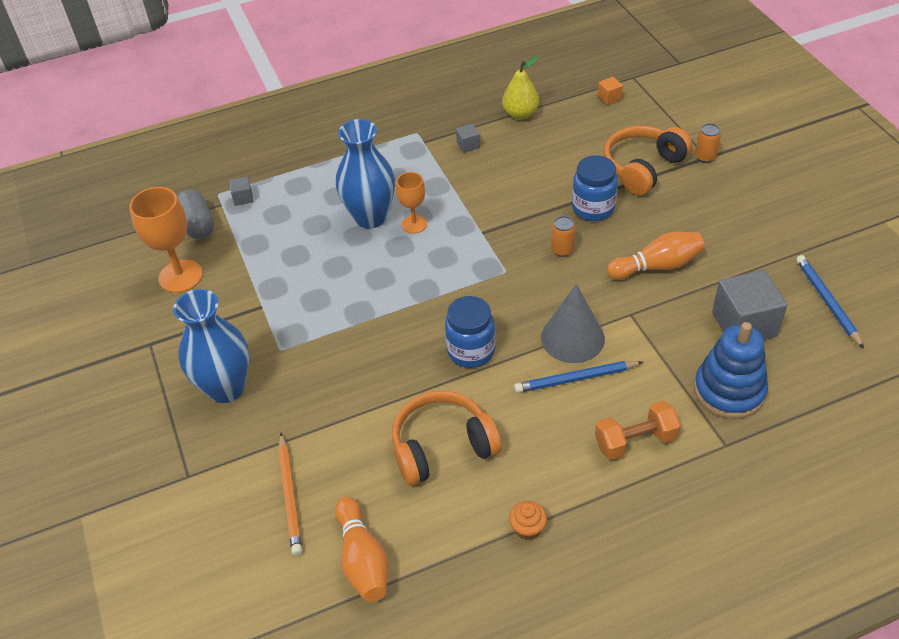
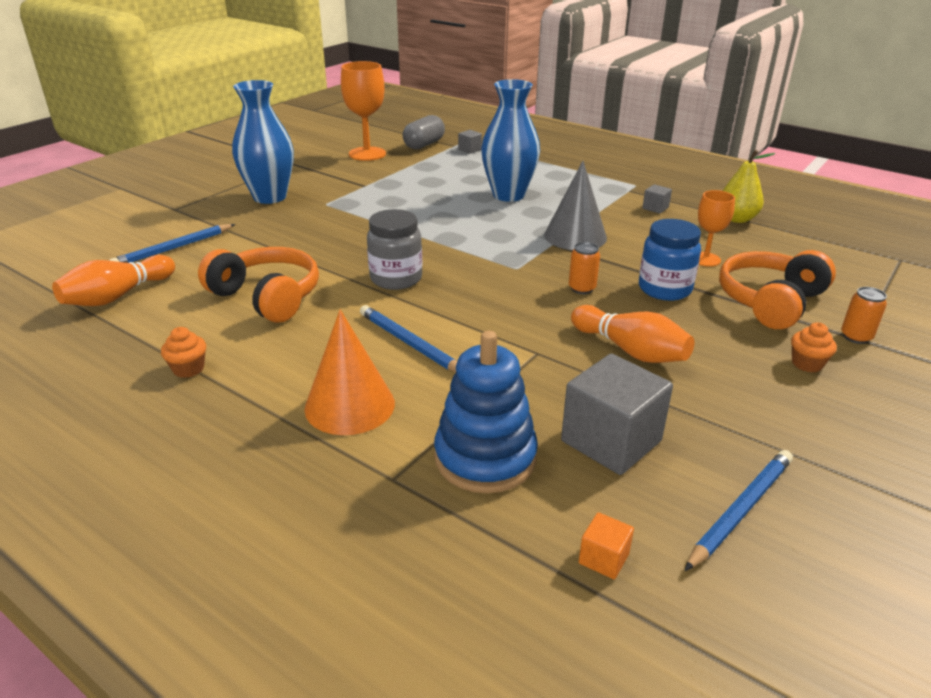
camera: 55 degrees right, 15 degrees down
(290, 496) = (174, 248): orange pencil -> blue pencil
(414, 224) = (523, 213): orange goblet -> orange goblet (705, 259)
(471, 351) = (396, 279): blue jar -> grey jar
(572, 338) = (465, 326): grey cone -> grey cone (575, 236)
(609, 98) = (843, 255): orange cube -> orange cube (603, 558)
(635, 441) = (349, 405): orange dumbbell -> orange cone
(643, 168) = (770, 301): orange headphones -> orange headphones turned 60 degrees counterclockwise
(719, 195) = (807, 364): none -> orange cupcake

